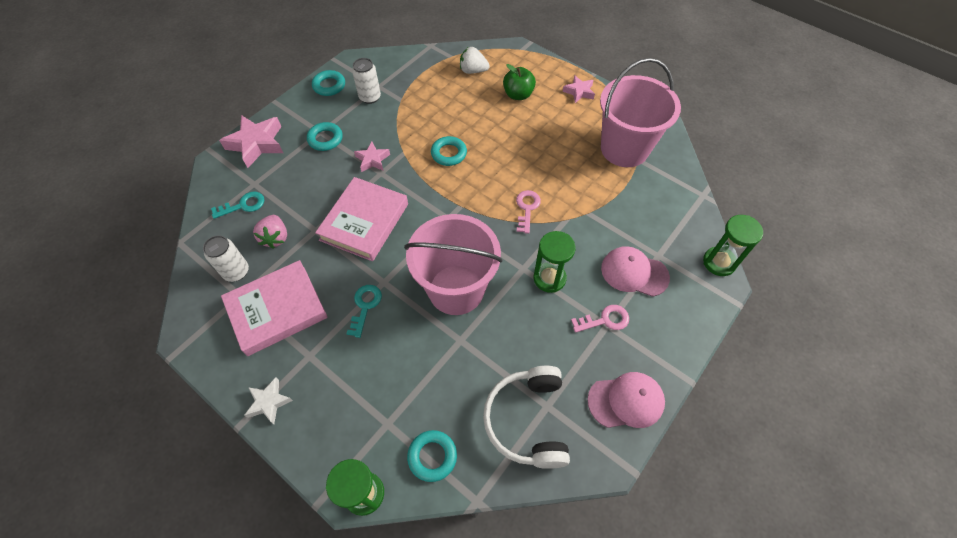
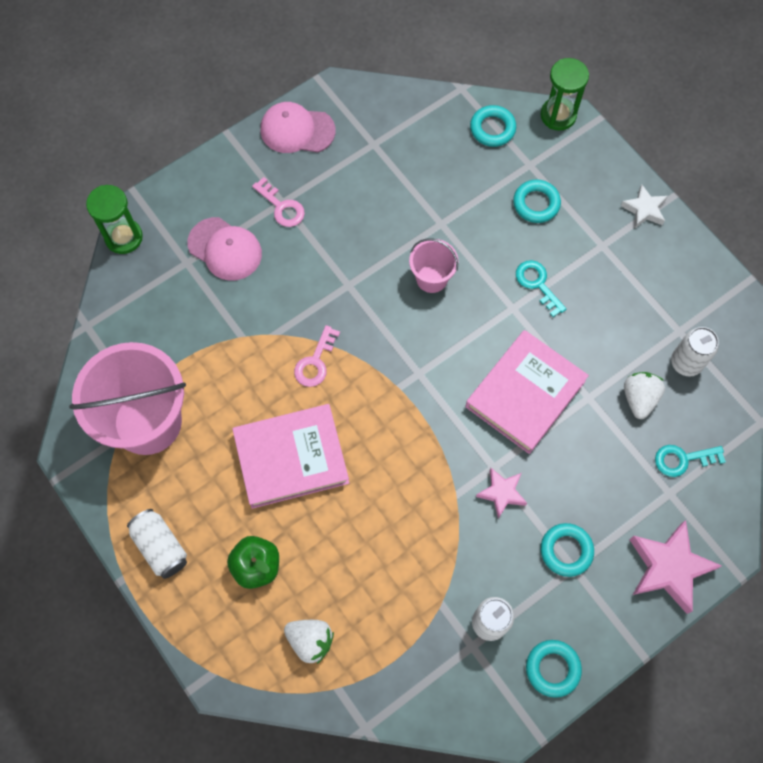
camera: 165 degrees left, 10 degrees up
(275, 238) = (639, 398): pink strawberry -> white strawberry
(277, 310) = (636, 303): pink book -> pink book (291, 458)
(365, 306) = (537, 284): turquoise key -> turquoise key turned 120 degrees clockwise
(449, 153) = (392, 476): turquoise ring -> turquoise ring (536, 204)
(456, 289) = (431, 278): pink bucket -> pink bucket, size x0.49
(527, 420) = (396, 136): white headphones -> none
(549, 278) = (322, 266): green hourglass -> none
(579, 92) = (161, 547): pink star -> white can
(605, 320) = (282, 207): pink key -> pink key turned 135 degrees counterclockwise

